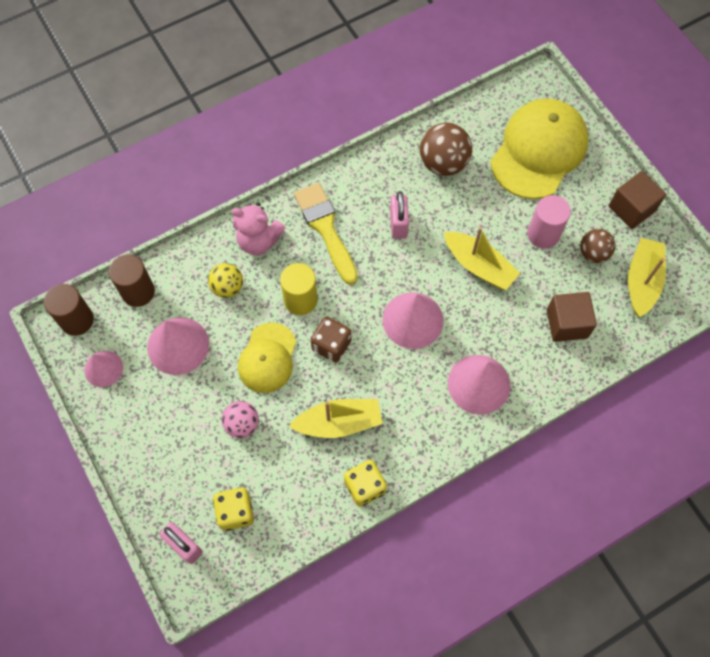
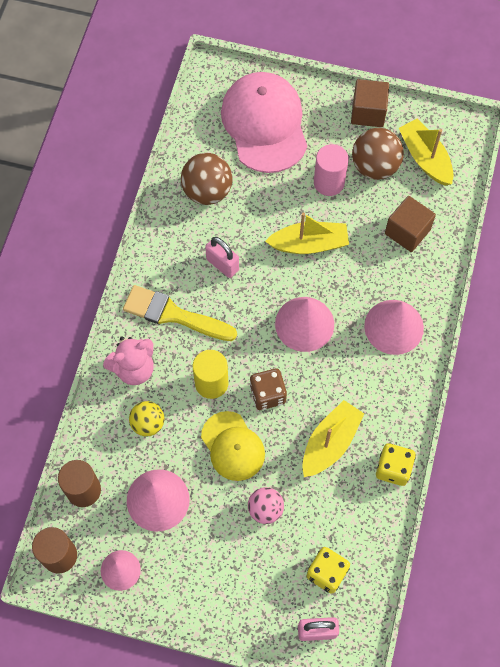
camera: 45 degrees left, 0 degrees up
(539, 151) = (264, 124): yellow cap -> pink cap
(593, 253) = (375, 166): brown ball -> brown ball, size x1.58

